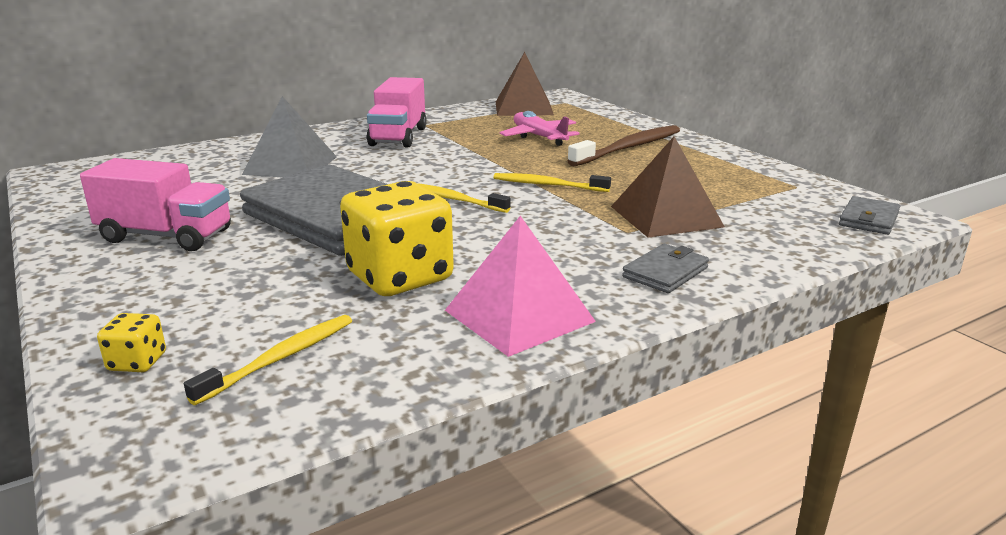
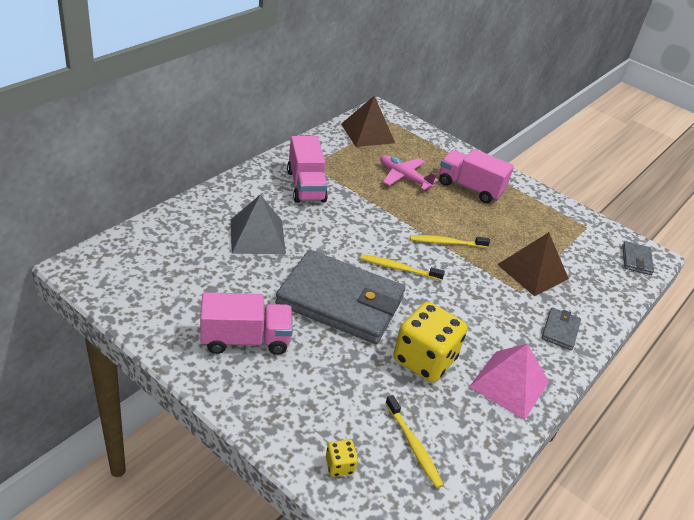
camera: 25 degrees left, 15 degrees up
(280, 358) = (413, 446): yellow toothbrush -> yellow toothbrush turned 135 degrees clockwise
(629, 148) = (470, 188): brown toothbrush -> pink truck

